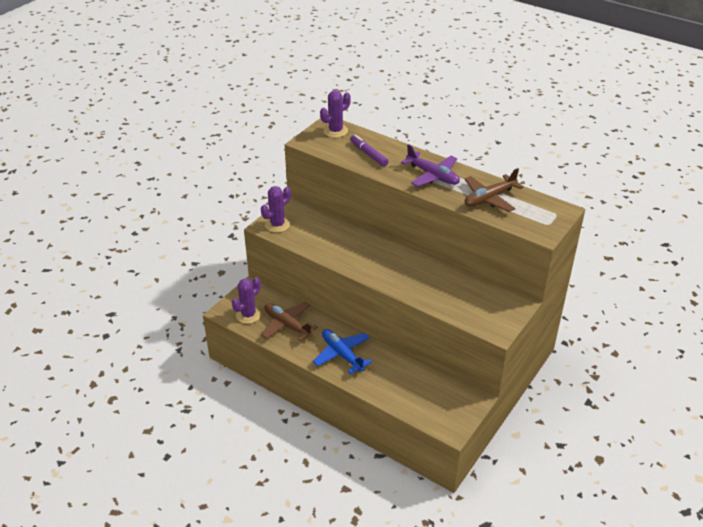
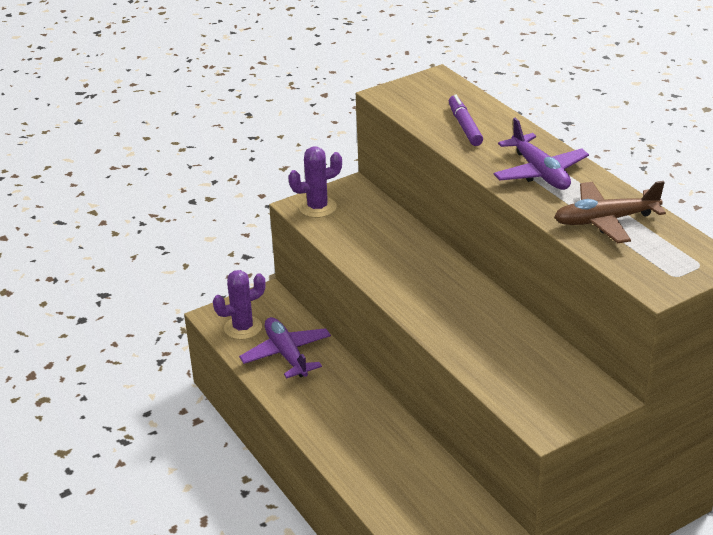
camera: 25 degrees right, 5 degrees down
(287, 325) = (286, 354): brown plane -> purple plane
(335, 131) = (439, 88): purple cactus -> none
(342, 354) = (337, 413): blue plane -> none

